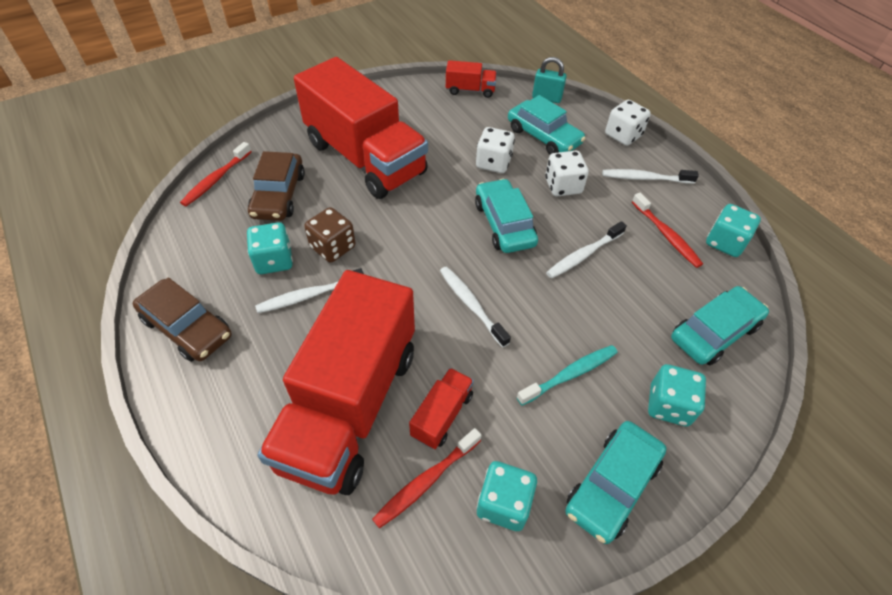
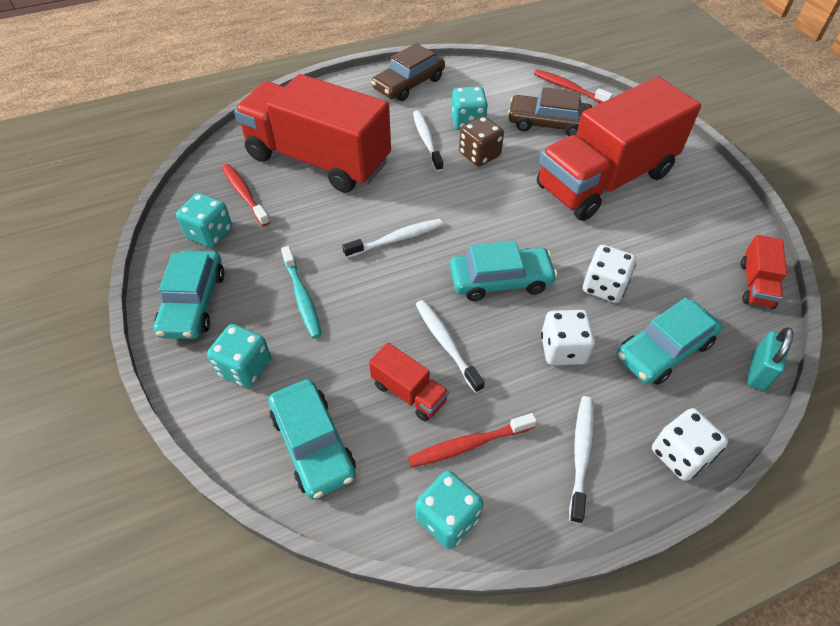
camera: 100 degrees right, 0 degrees up
(442, 415) = (292, 208): red truck -> red truck (409, 392)
(612, 485) = (193, 302): turquoise car -> turquoise car turned 135 degrees counterclockwise

